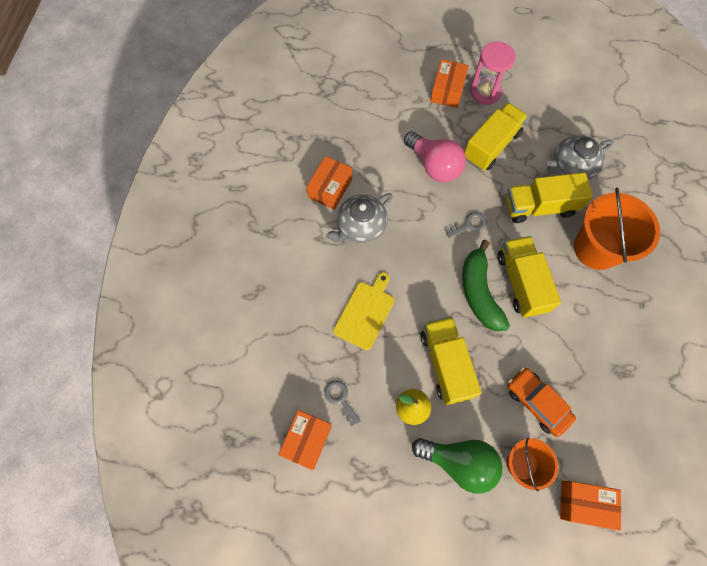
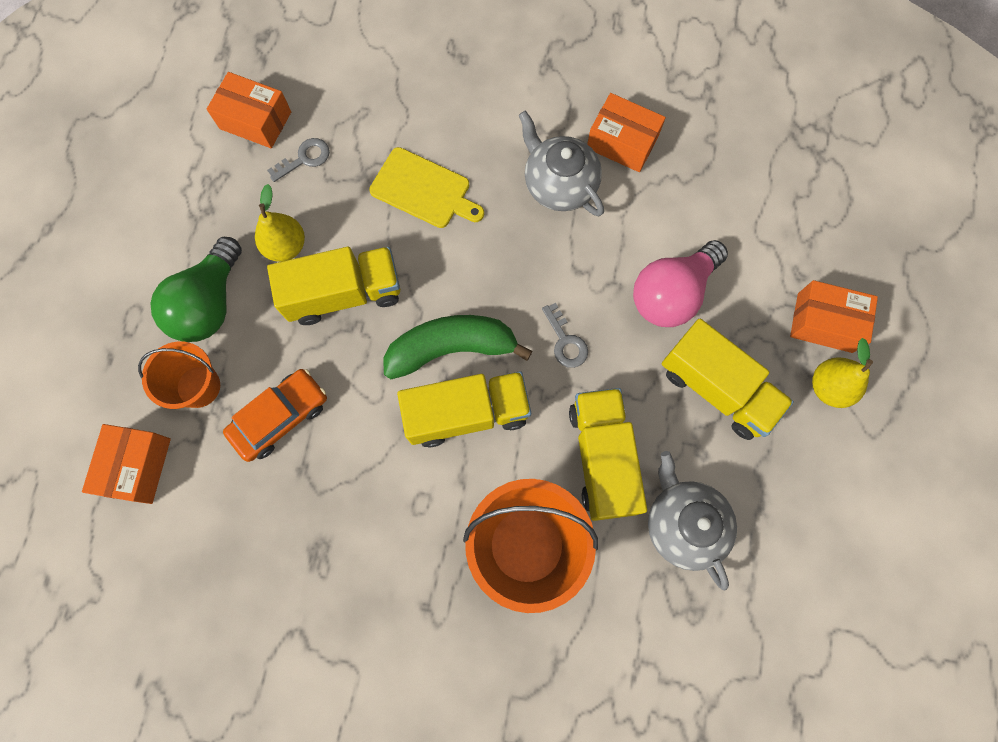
camera: 90 degrees right, 5 degrees up
(485, 92) = (829, 387): pink hourglass -> yellow pear

